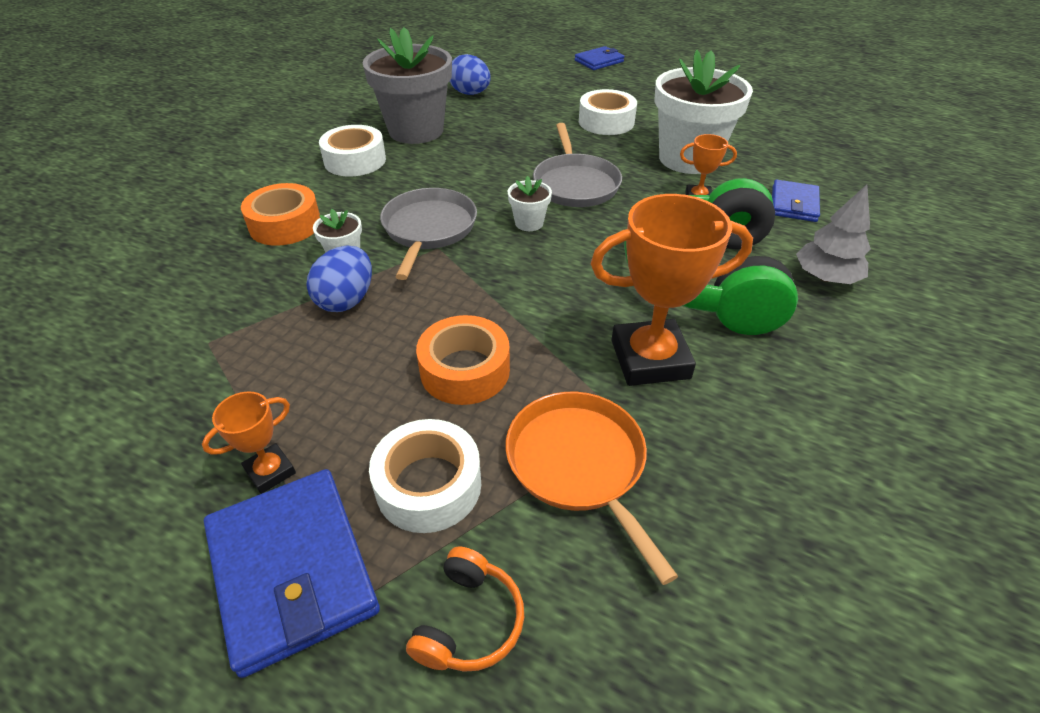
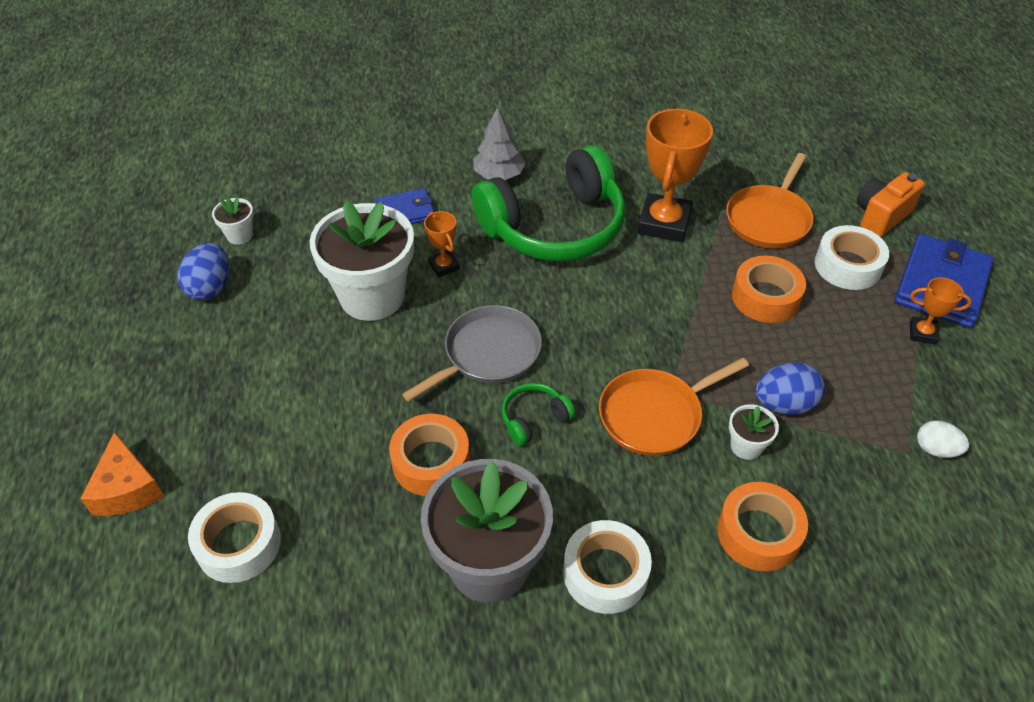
camera: 125 degrees left, 5 degrees up
(182, 362) = (935, 449): none -> white egg
(428, 229) = (654, 415): grey pan -> orange pan
(469, 621) = (881, 216): orange headphones -> orange camera
(470, 93) = (339, 578): blue egg -> blue egg (210, 287)
(493, 180) = (534, 419): none -> green headphones
(508, 136) = (431, 462): none -> orange tape
(529, 223) = (580, 353): white flower pot -> white flower pot (240, 235)
(599, 61) = (127, 489): blue wallet -> orange cheese
(606, 122) = (330, 392): white tape -> white tape (239, 544)
(650, 359) = (664, 223): orange trophy -> orange trophy turned 60 degrees clockwise

